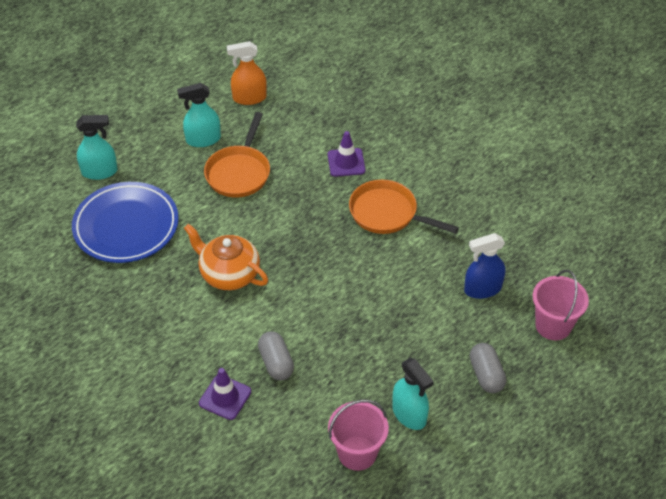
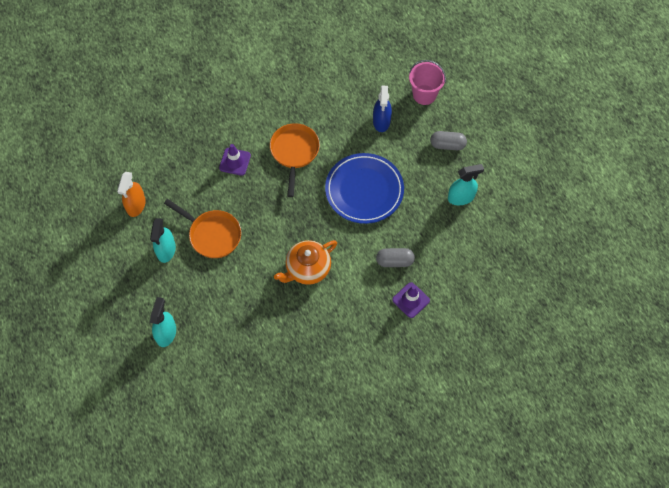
camera: 70 degrees left, 15 degrees up
(126, 226) = (232, 327): blue plate -> blue plate (364, 190)
(357, 453) = (478, 235): pink bucket -> none
(387, 213) = (294, 152): orange pan -> orange pan turned 135 degrees clockwise

